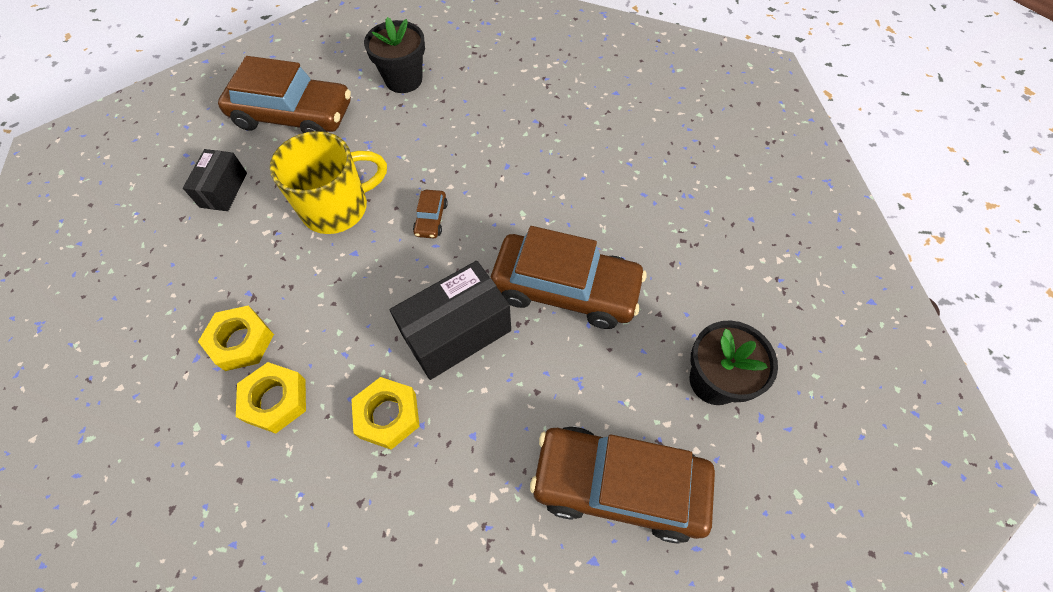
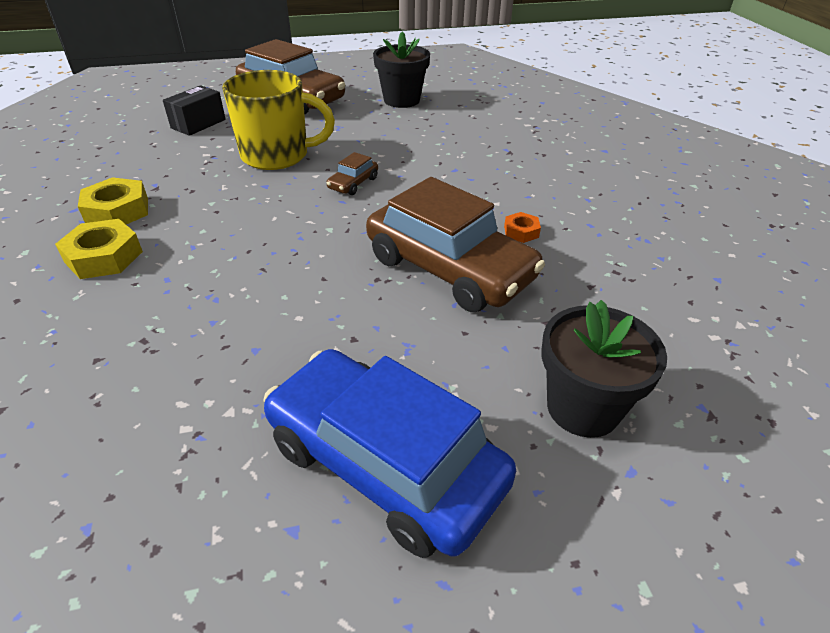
camera: 25 degrees right, 20 degrees down
(388, 415) = (188, 303): yellow nut -> none
(456, 333) = (309, 265): black box -> none
(597, 224) = (521, 232): none -> orange nut
(618, 485) = (384, 463): brown car -> blue car

